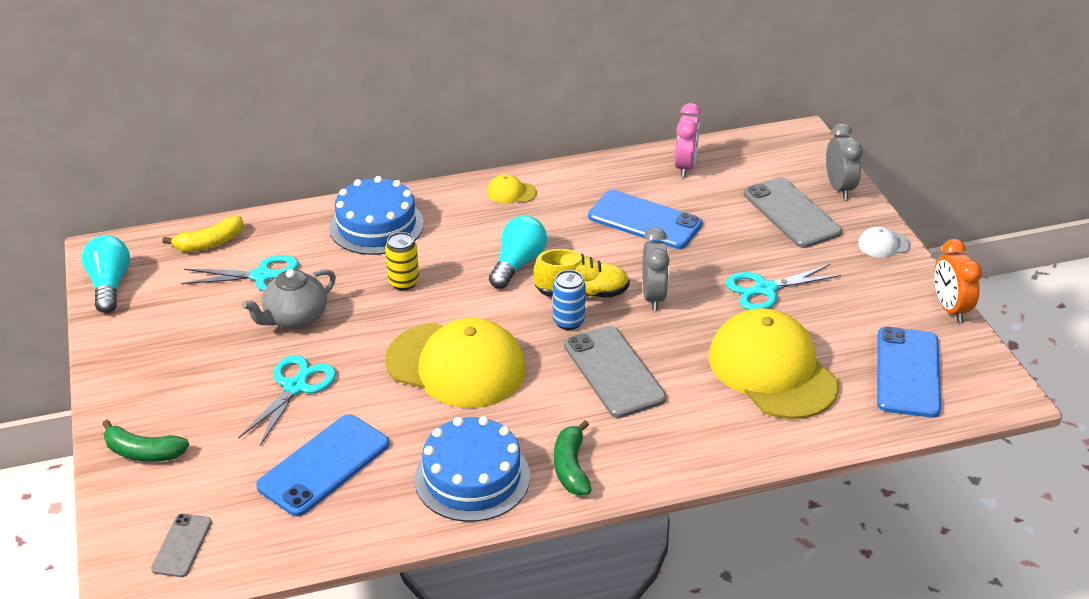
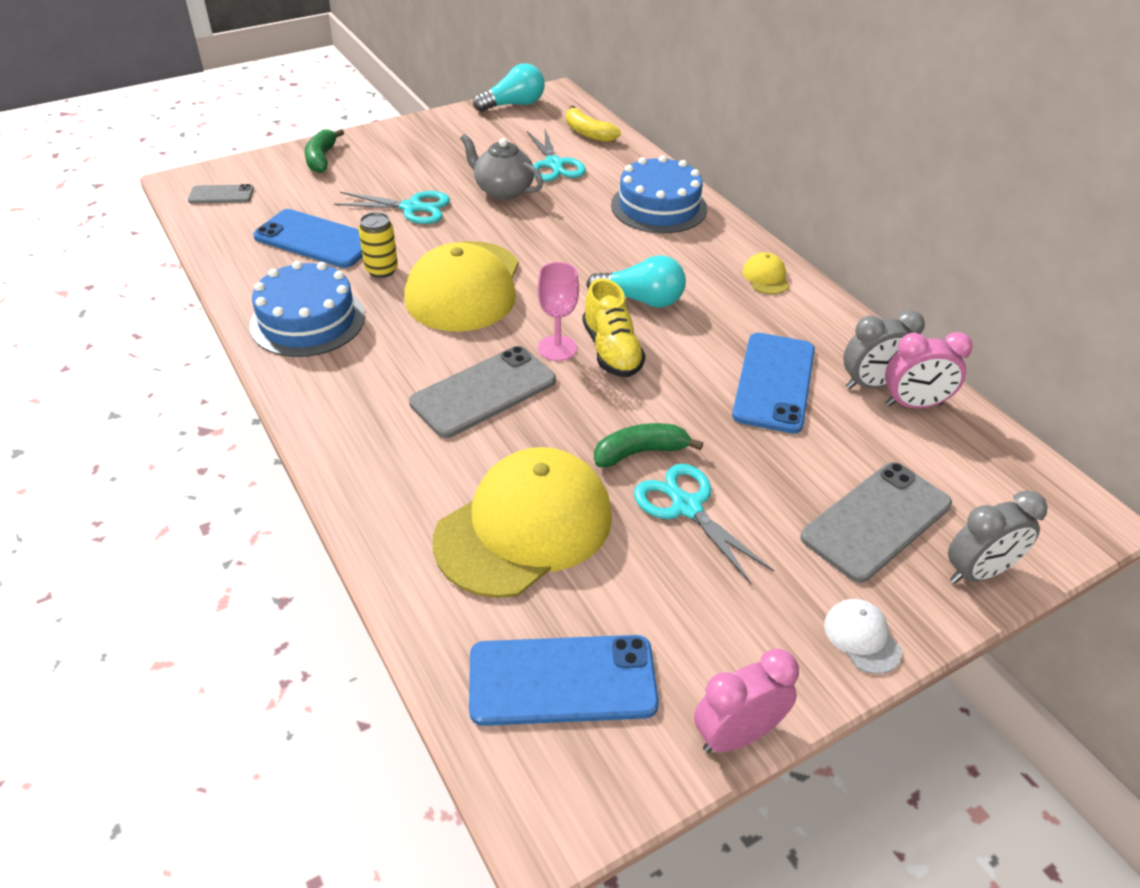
camera: 75 degrees right, 5 degrees up
(404, 282) = (578, 236): yellow can -> yellow can (381, 270)
(568, 321) = (557, 348): blue can -> pink goblet
(571, 467) = (328, 381): green banana -> green banana (640, 452)
(653, 297) = (627, 407): grey clock -> grey clock (871, 384)
(949, 309) = (737, 735): orange clock -> pink clock

